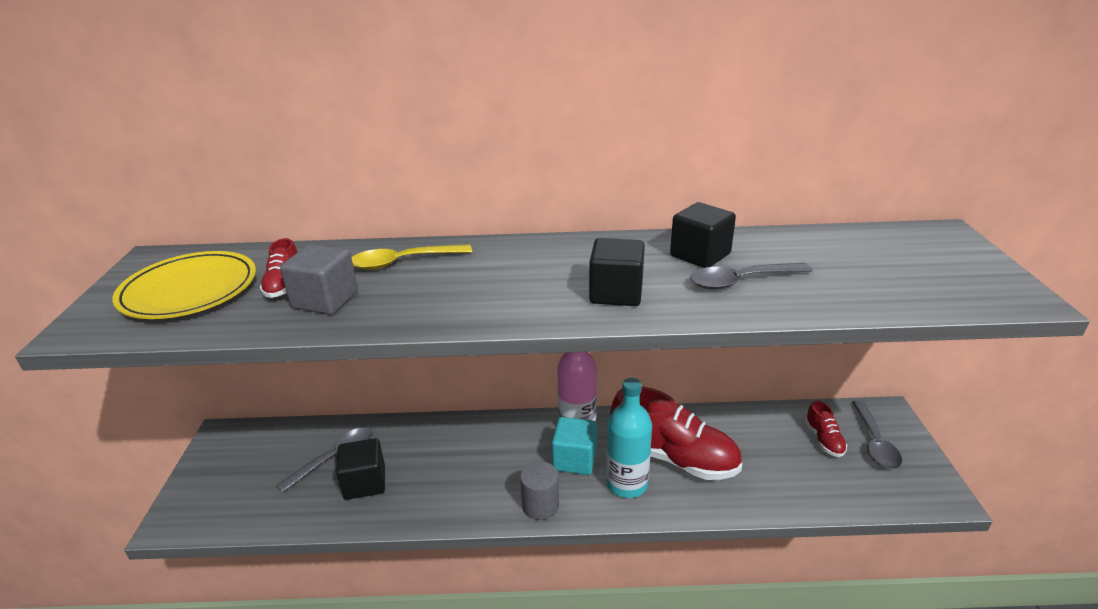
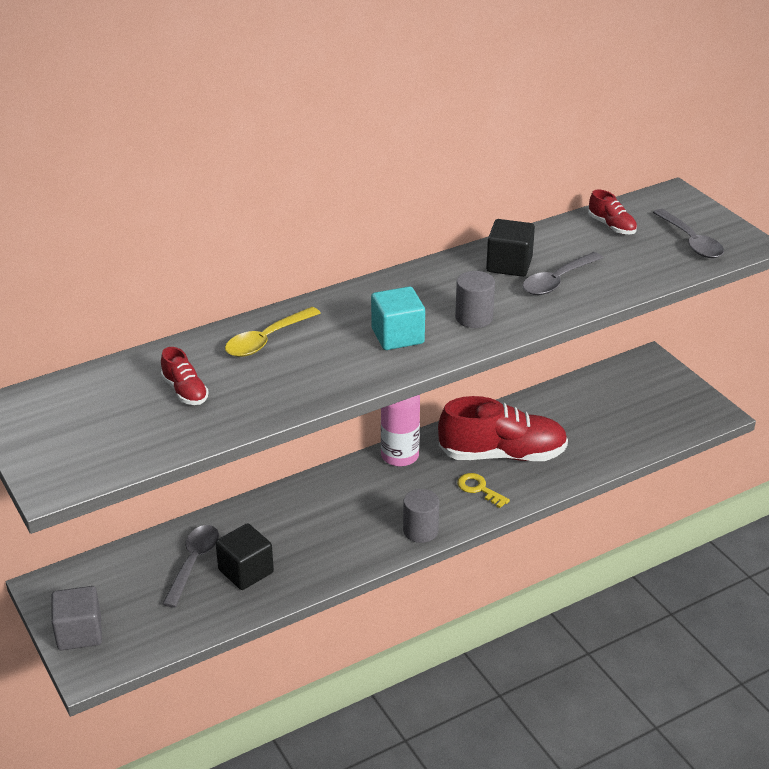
camera: 30 degrees left, 5 degrees up
(189, 290) = (100, 422): yellow plate -> none
(325, 300) = (242, 393): grey cube -> grey cube (79, 633)
(574, 459) = (420, 485): turquoise cube -> turquoise cube (397, 336)
(616, 293) = (474, 318): black cube -> grey cylinder
(627, 484) = (479, 489): turquoise bottle -> yellow key
(824, 440) = (612, 399): red shoe -> red shoe (611, 226)
(875, 443) = (651, 388): grey spoon -> grey spoon (691, 242)

